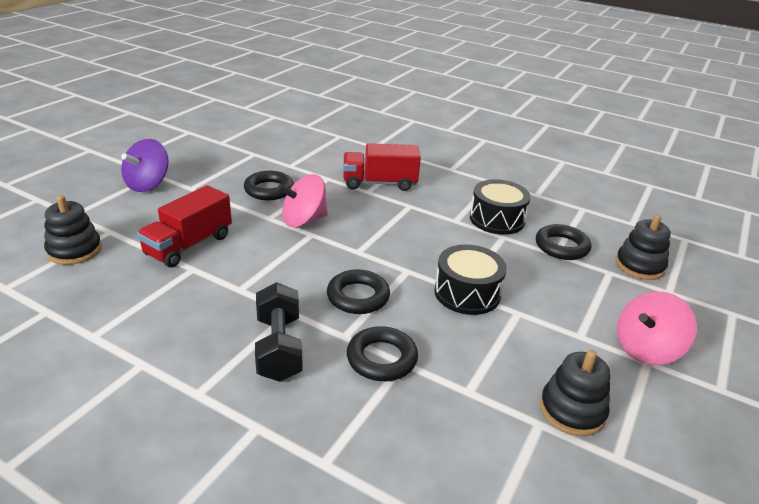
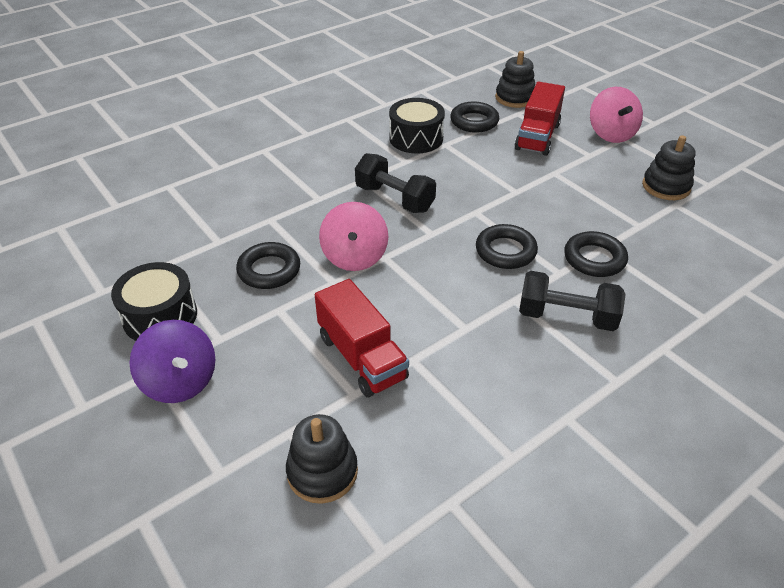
camera: 65 degrees left, 10 degrees up
(379, 183) = (306, 186): red truck -> red truck (537, 137)
(394, 225) = (394, 199): none -> black dumbbell
(467, 293) = (521, 189): black drum -> black drum (160, 316)

